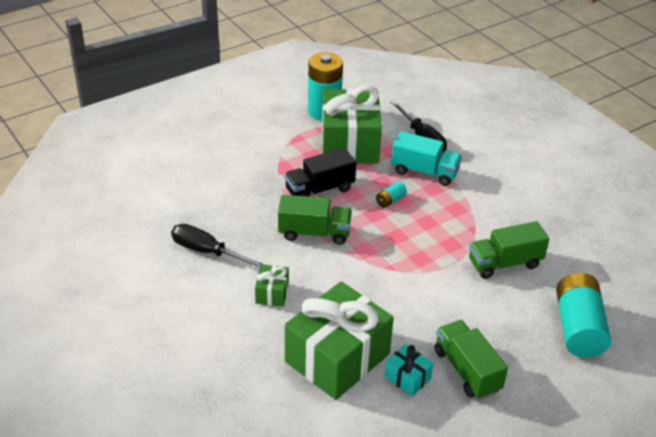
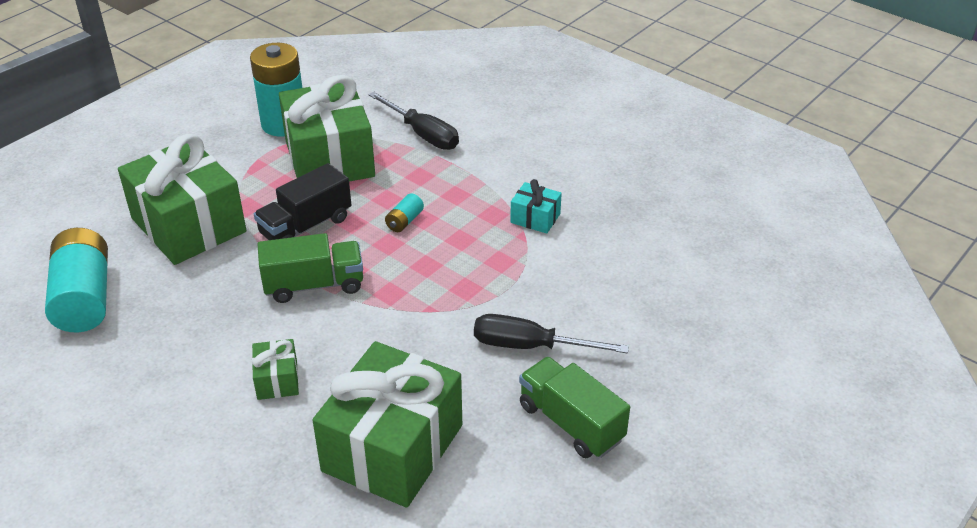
camera: 15 degrees left, 0 degrees up
(208, 252) = (170, 343): black screwdriver -> black screwdriver (530, 346)
(240, 172) = (188, 225): none -> green gift
(407, 378) = (495, 452): turquoise gift -> turquoise gift (535, 218)
(424, 172) = (438, 176): turquoise truck -> none
(504, 263) = (575, 271): green truck -> none
(578, 328) = (693, 333): turquoise battery -> turquoise battery (84, 298)

